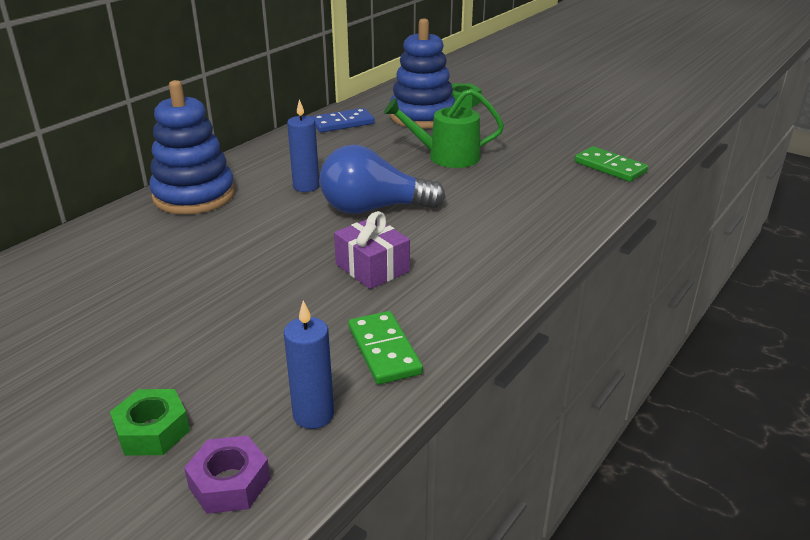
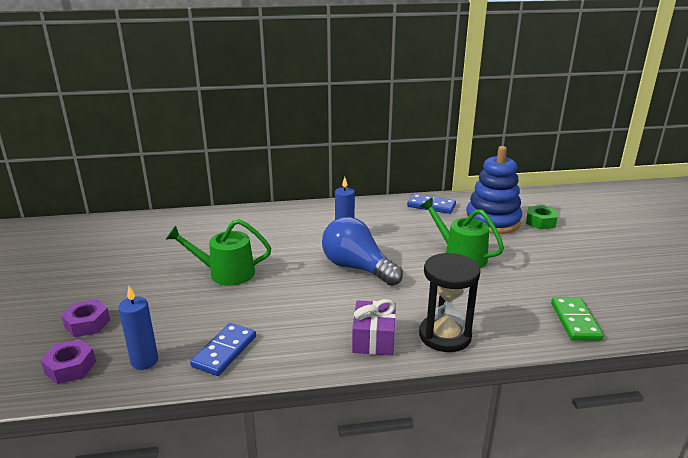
camera: 45 degrees right, 5 degrees down
(152, 431) = (87, 323): green nut -> purple nut
(194, 195) = (284, 216): blue stacking toy -> none
(236, 282) = (226, 273): none -> green watering can
(372, 268) = (297, 302): purple gift -> purple gift (374, 339)
(384, 350) = (224, 351): green domino -> blue domino
(546, 225) = (445, 335): none -> black hourglass

